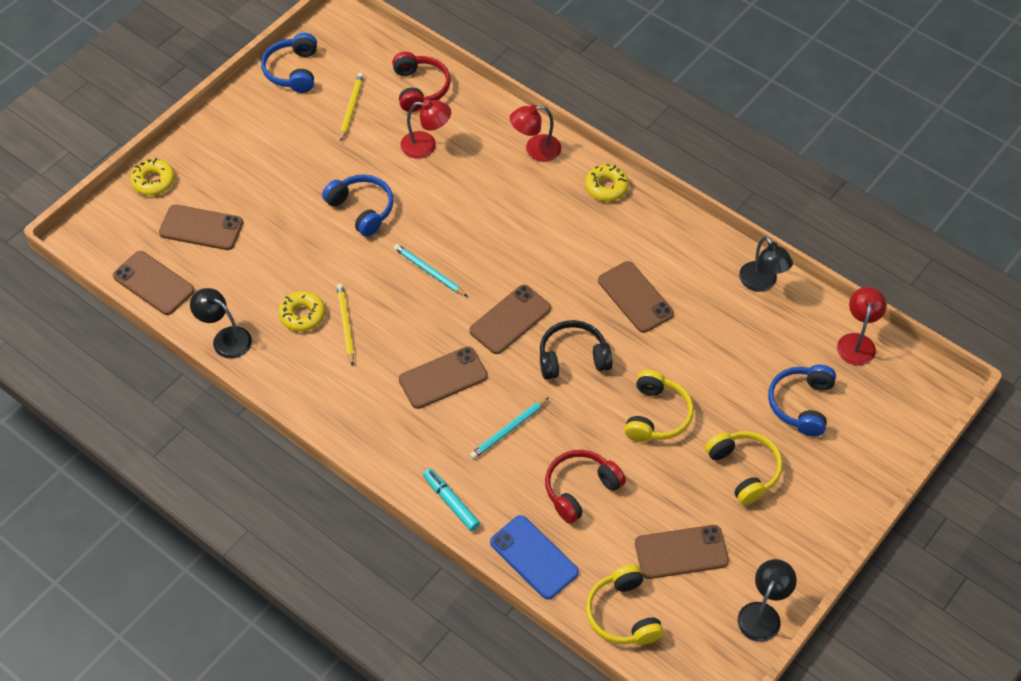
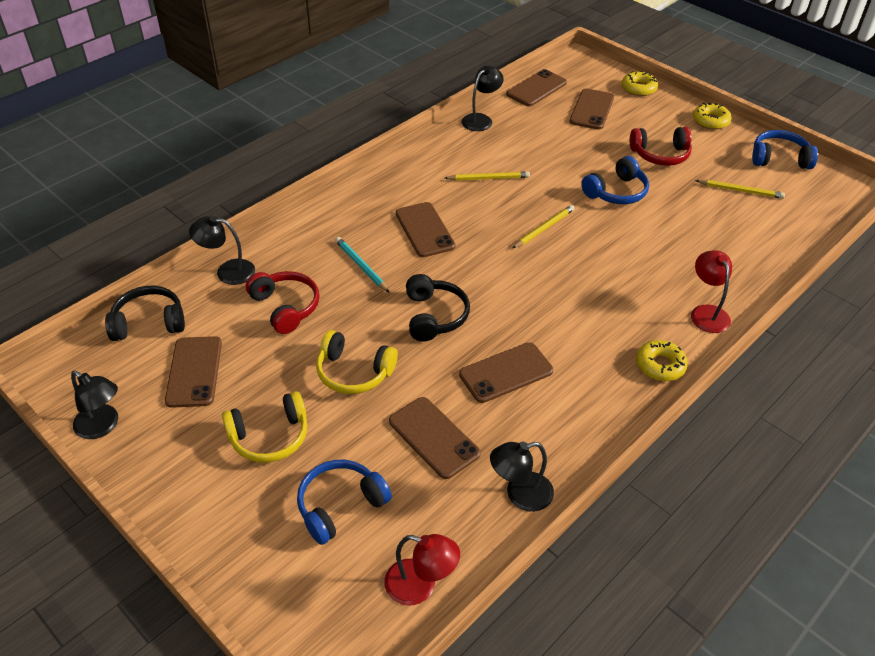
camera: 95 degrees right, 10 degrees down
(302, 315) = (500, 156): yellow donut -> yellow donut (710, 121)
(419, 88) = (776, 235): red headphones -> red headphones (660, 154)
(426, 146) = (700, 235): red lamp -> none
(429, 272) = (544, 228): turquoise pencil -> yellow pencil
(451, 502) = (297, 227): turquoise marker -> none
(510, 320) = (484, 276): brown phone -> brown phone (433, 437)
(534, 557) = (227, 271): blue phone -> black lamp
(623, 614) = (149, 323): yellow headphones -> black headphones
(801, 404) = (340, 506): blue headphones -> blue headphones turned 60 degrees counterclockwise

